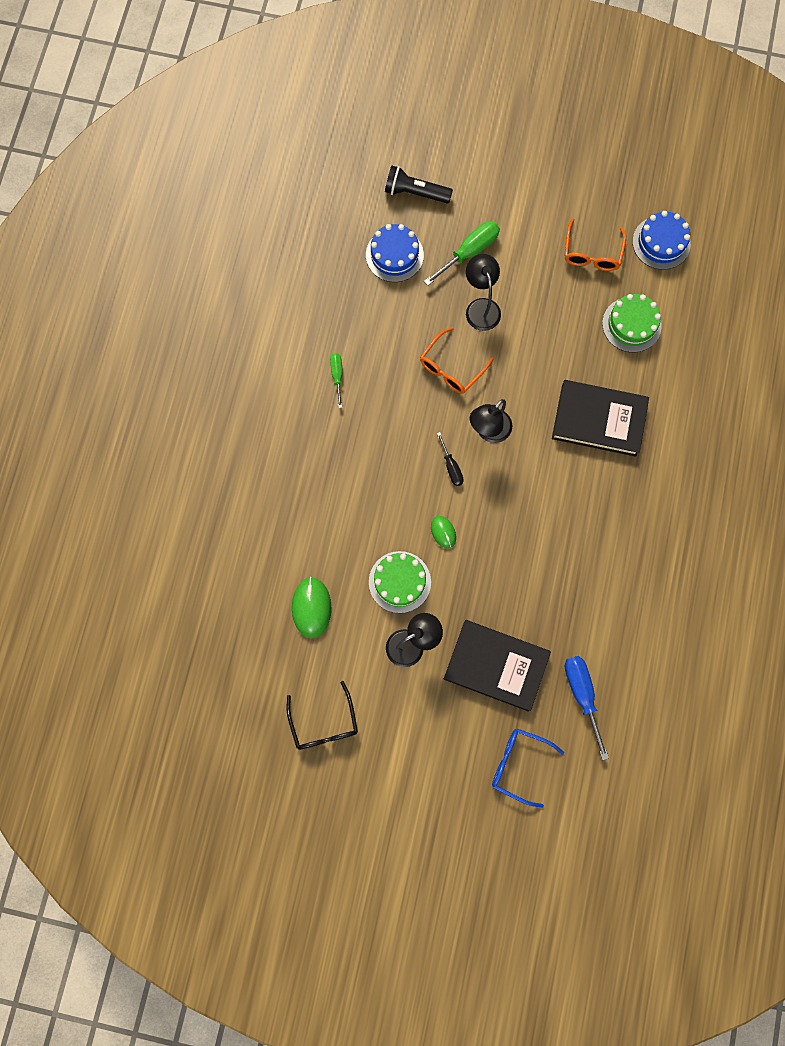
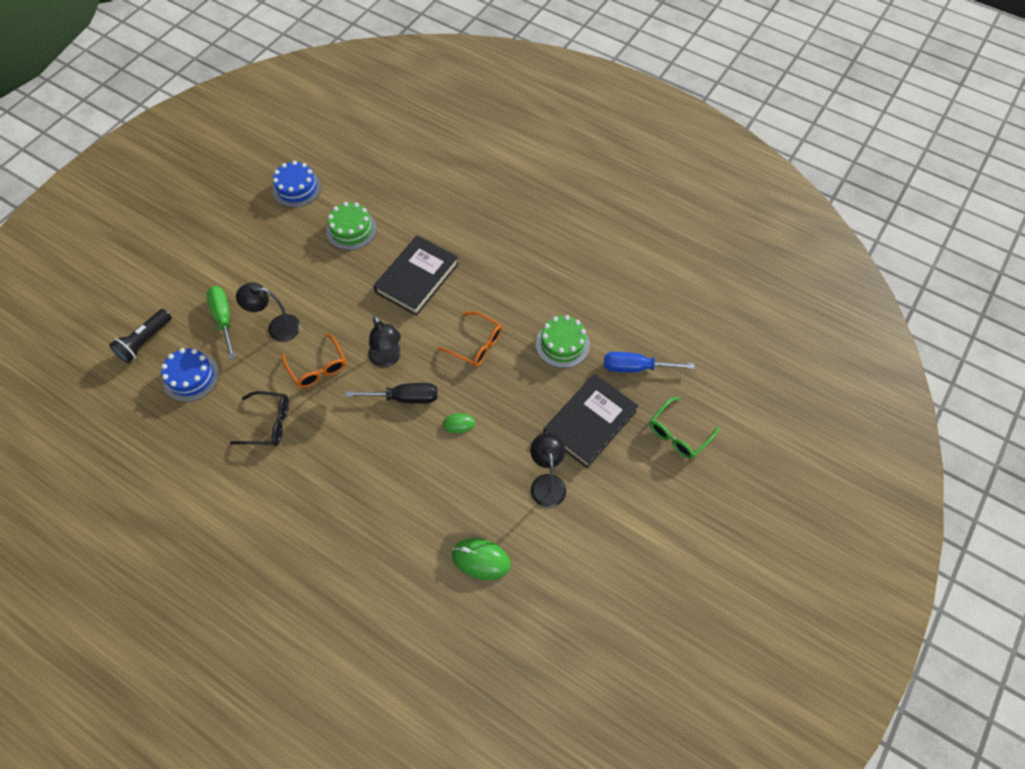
camera: 70 degrees left, 15 degrees down
(324, 724) = (593, 585): black glasses -> black glasses (268, 423)
(337, 376) = (275, 462): green screwdriver -> none
(399, 582) = (488, 474): green cake -> green cake (562, 344)
(451, 467) = (404, 398): black screwdriver -> black screwdriver, size x1.71
(519, 764) = (678, 434): blue glasses -> green glasses
(592, 253) = (278, 235): orange glasses -> orange glasses (476, 344)

